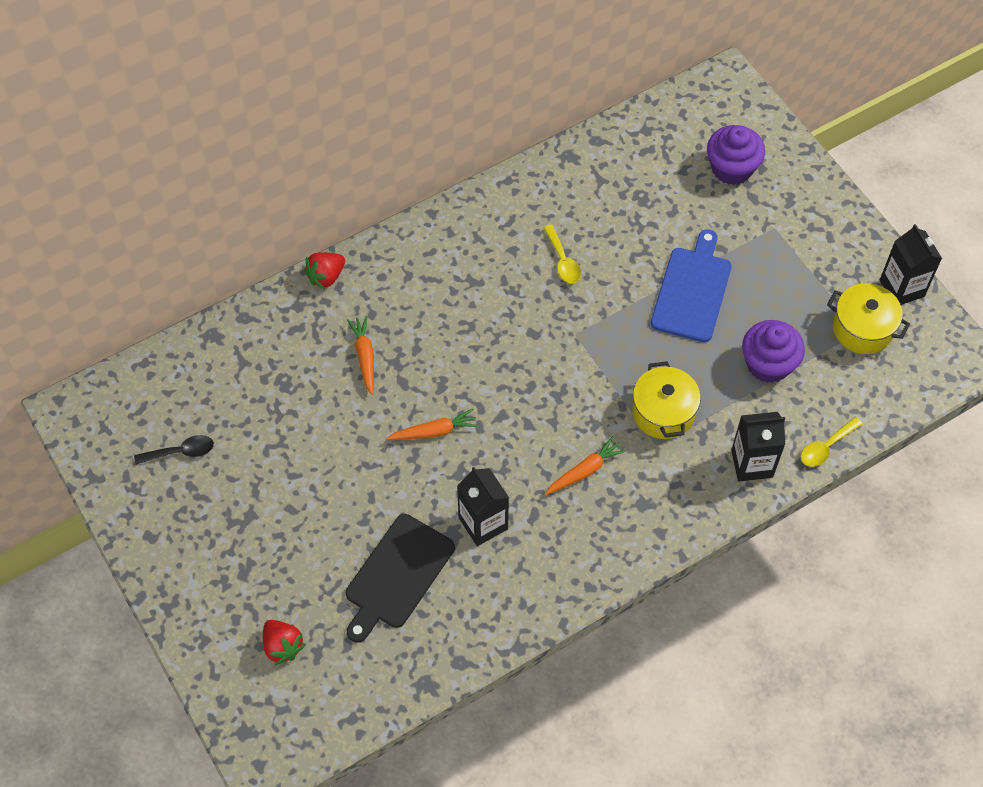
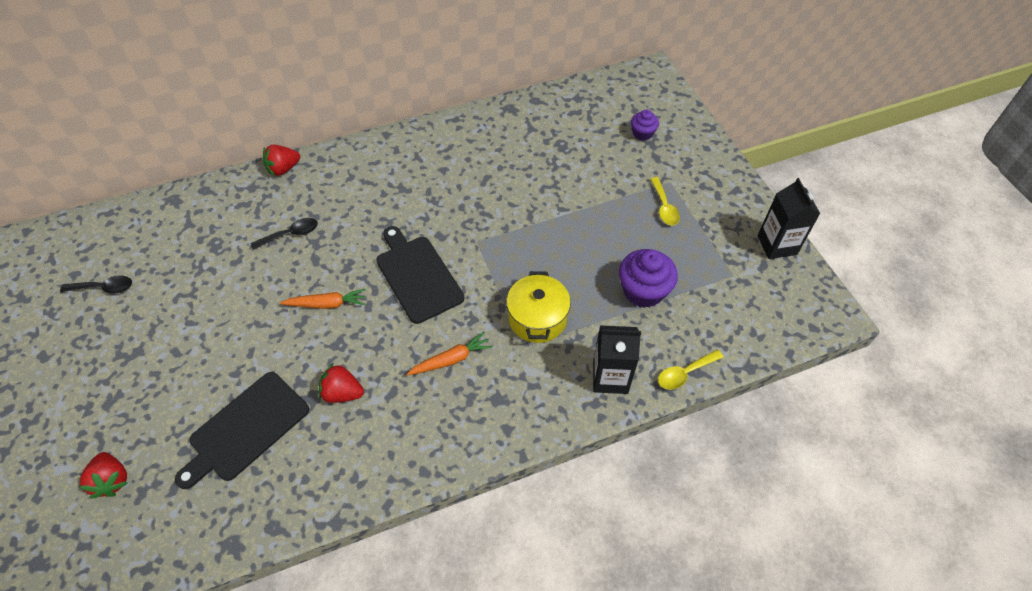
camera: 10 degrees right, 5 degrees down
(365, 357) = (290, 234): orange carrot -> black spoon
(483, 523) = (342, 393): black carton -> red strawberry
(522, 384) = (417, 276): none -> black cutting board
(563, 261) = (482, 183): yellow spoon -> yellow spoon (664, 207)
(692, 291) = (588, 221): blue cutting board -> none
(732, 168) = (642, 133): purple cupcake -> purple cupcake, size x0.57
(862, 329) = (735, 273): yellow pot -> none

